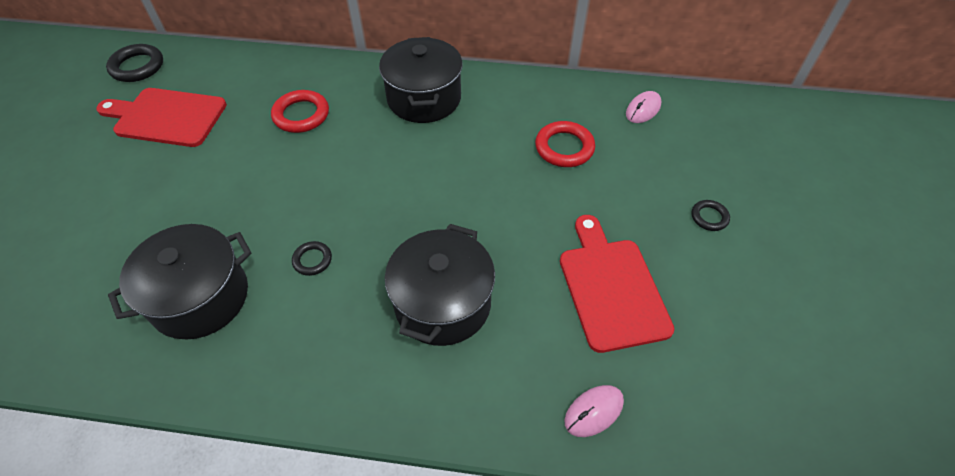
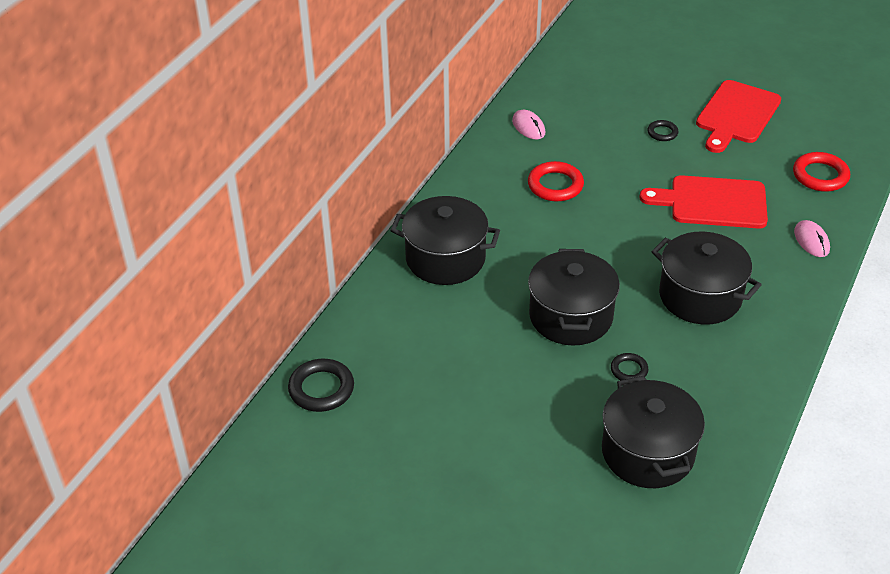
camera: 70 degrees left, 10 degrees down
(137, 67) = (255, 499): black ring -> black ring (321, 389)
(166, 117) = (372, 471): red cutting board -> red cutting board (736, 115)
(301, 115) = (425, 354): red ring -> red ring (820, 175)
(376, 199) = (570, 316): none -> black pot

